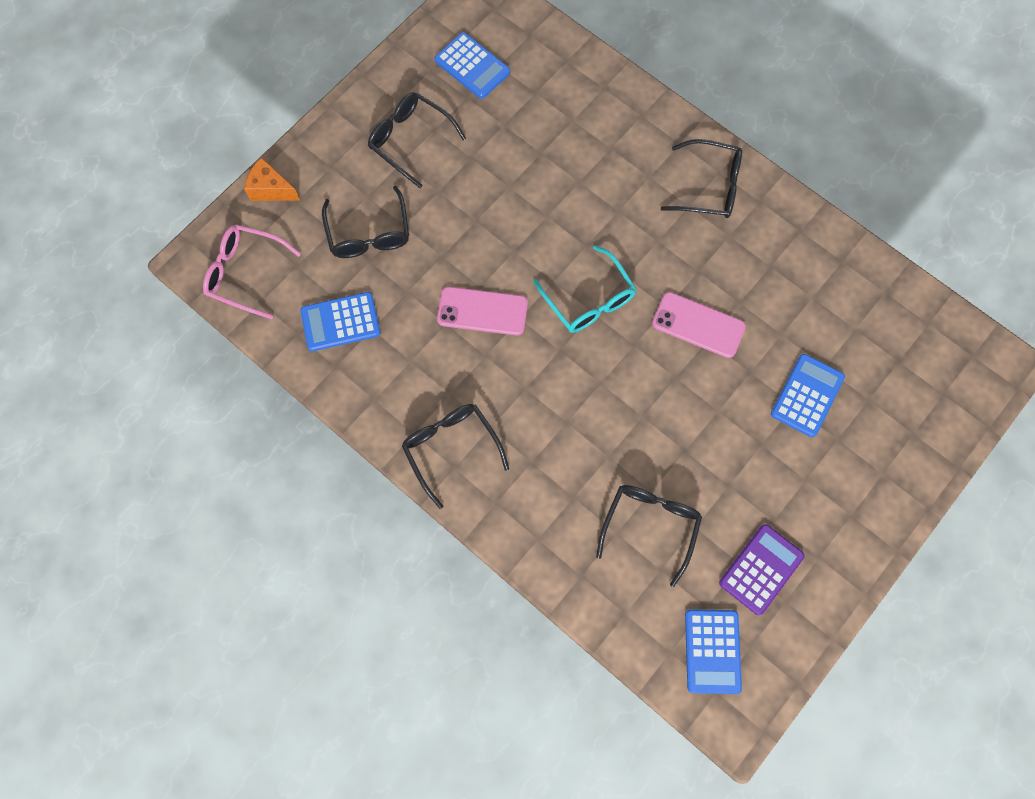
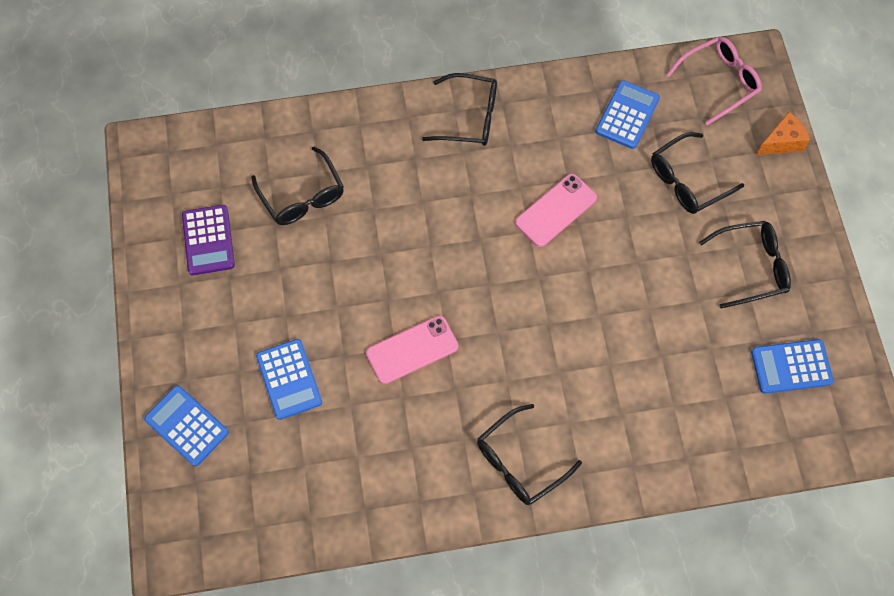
camera: 130 degrees right, 5 degrees down
(369, 233) = (687, 181): black glasses -> black glasses turned 60 degrees counterclockwise
(589, 300) = (501, 289): turquoise glasses -> none
(712, 651) = (192, 168): blue calculator -> blue calculator (187, 426)

